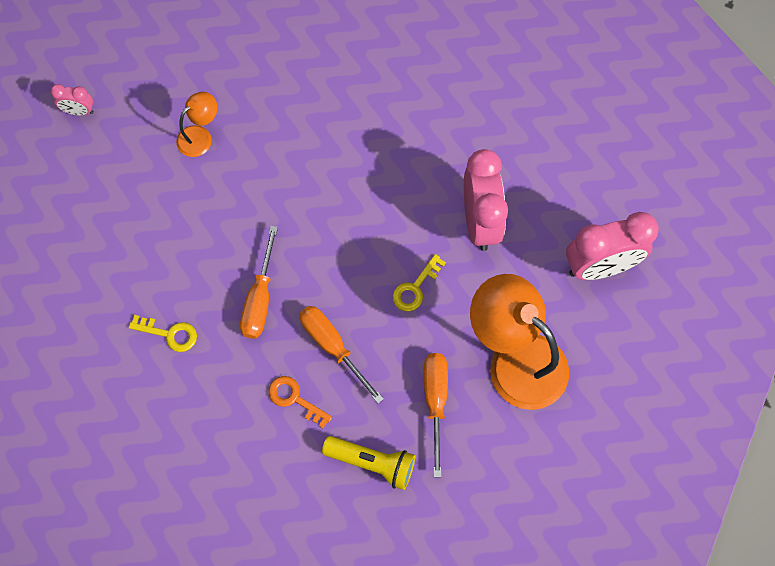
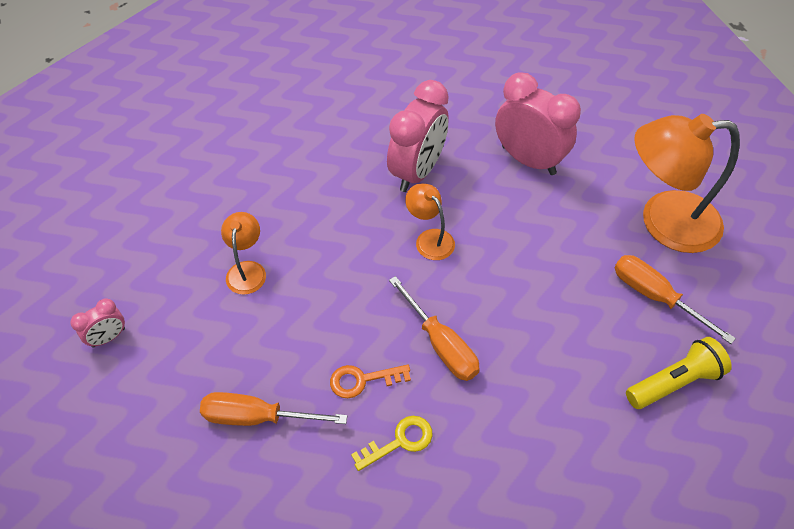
camera: 45 degrees left, 15 degrees down
(294, 399) = (560, 392): orange key -> orange key (362, 380)
(332, 347) = (538, 327): orange screwdriver -> orange screwdriver (257, 417)
(337, 219) = (429, 239): none -> orange lamp
(415, 288) = (542, 236): yellow key -> none
(600, 266) = (633, 125): pink clock -> pink clock (417, 172)

